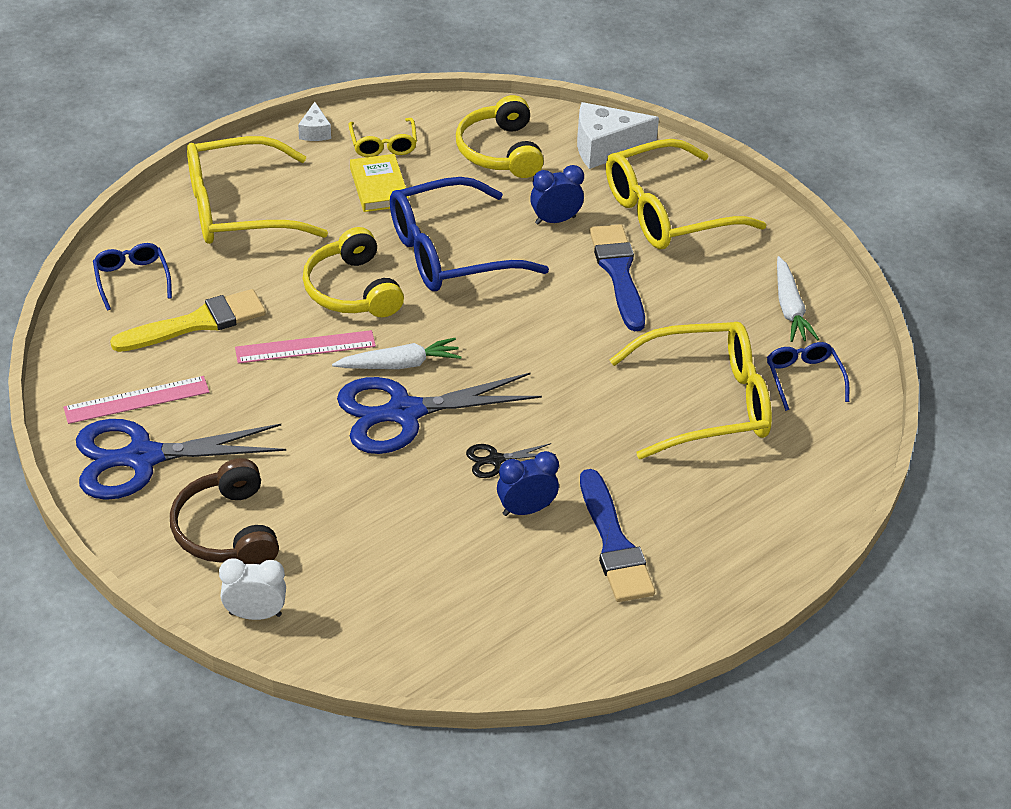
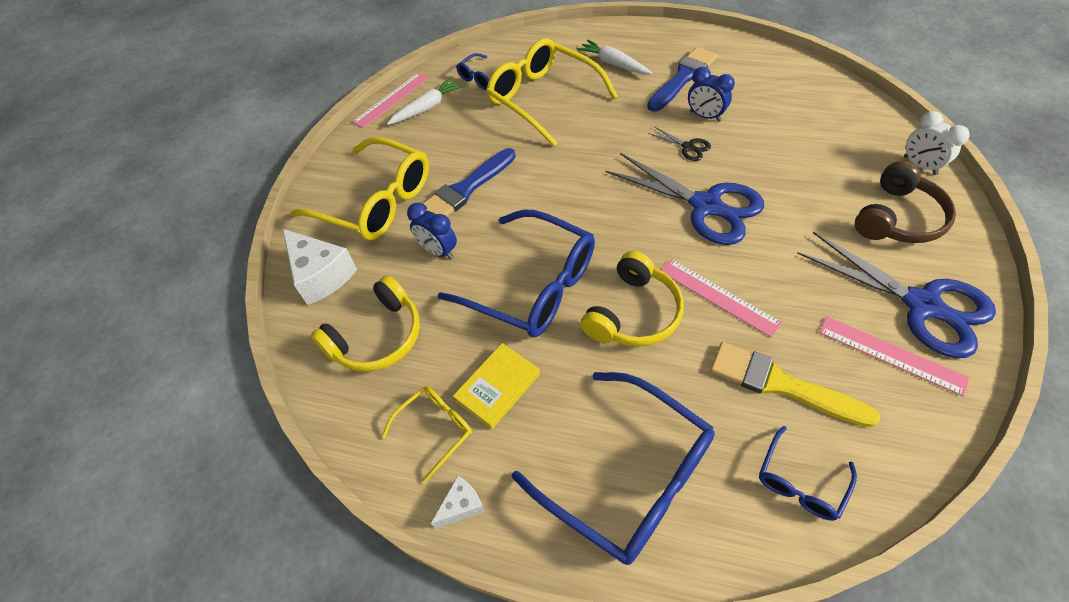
camera: 120 degrees left, 10 degrees up
(238, 208) = (628, 476): yellow glasses -> blue glasses
(399, 364) = (670, 236): white carrot -> white carrot (613, 64)
(836, 290) = (391, 99): none -> pink ruler

